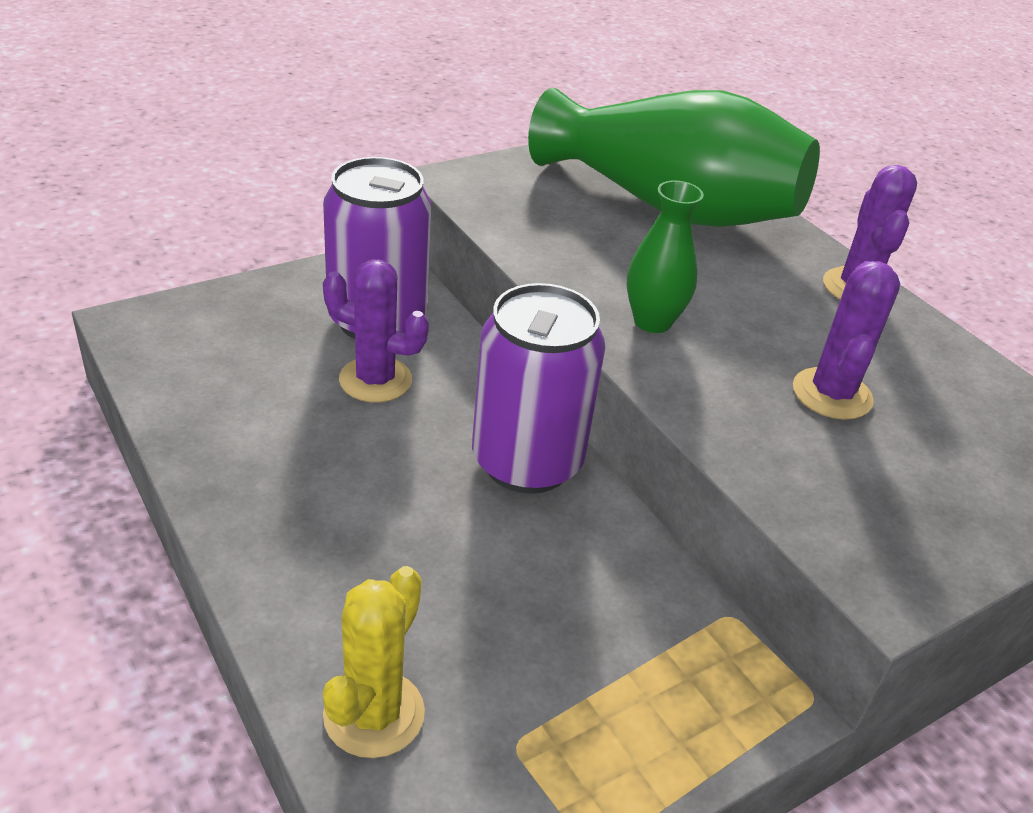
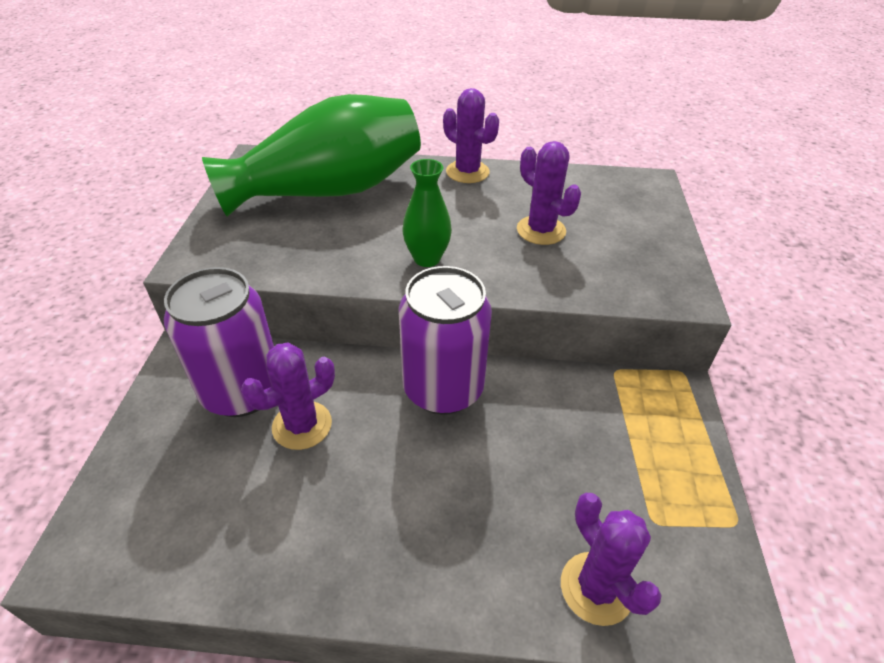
camera: 50 degrees left, 5 degrees up
(374, 714) = (596, 588): yellow cactus -> purple cactus

